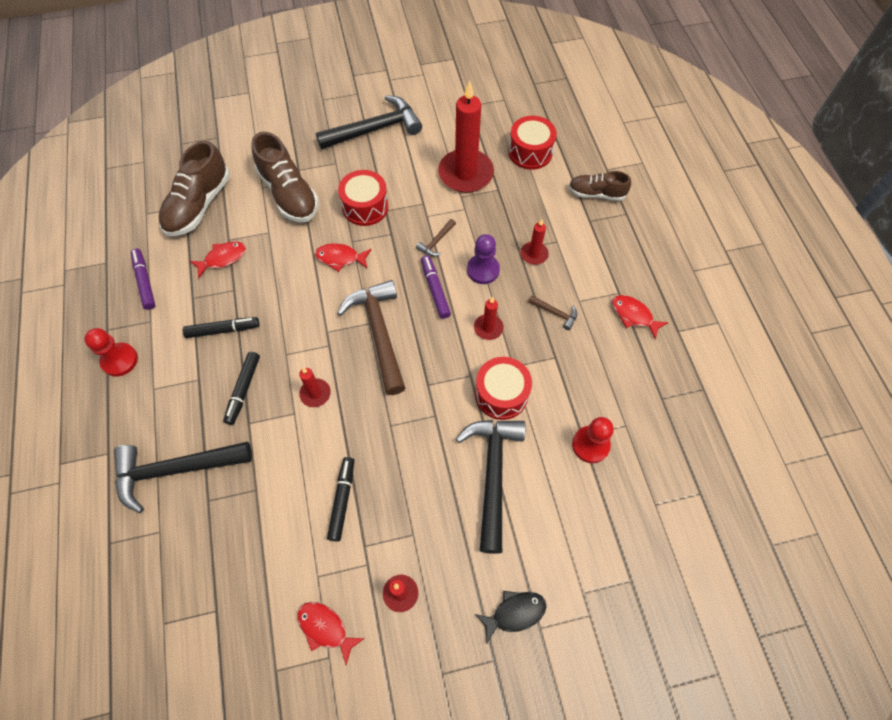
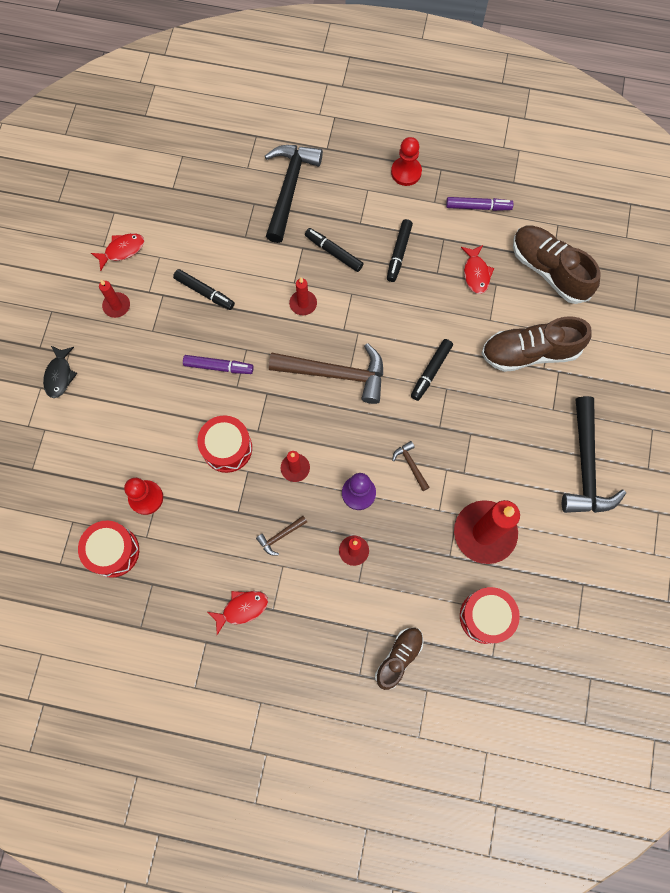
camera: 115 degrees right, 10 degrees up
(340, 258) = (431, 371): red fish -> black marker
(365, 207) = (483, 416): red drum -> red drum (113, 551)
(435, 290) = (357, 440): purple marker -> purple marker (218, 367)
(492, 475) = (164, 408): black hammer -> none

